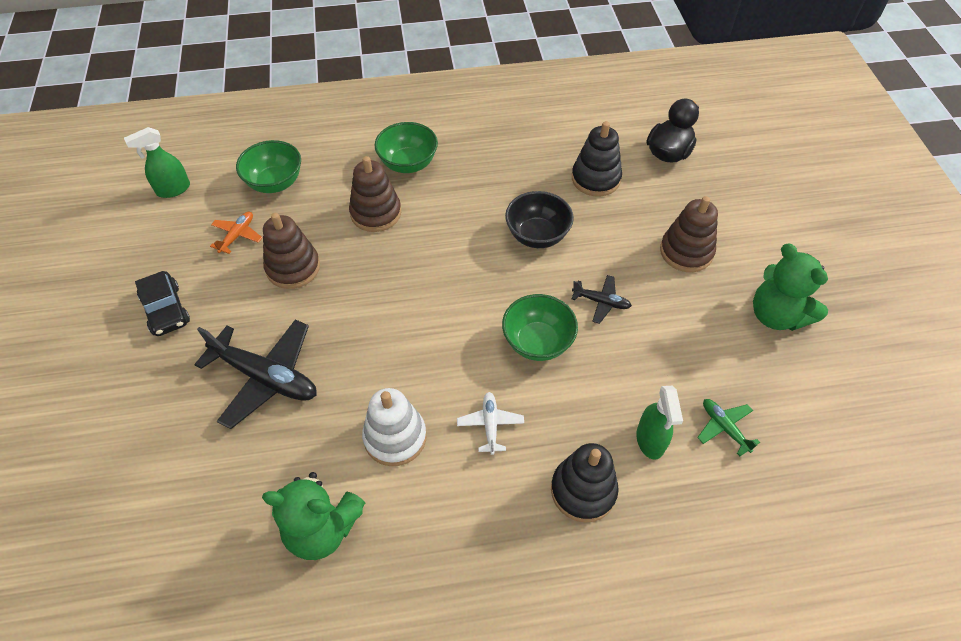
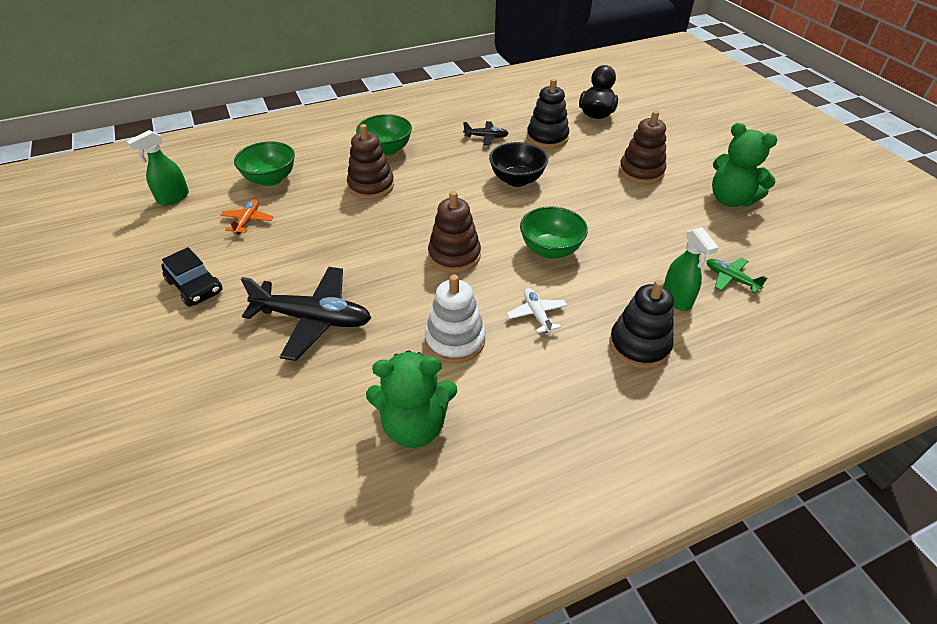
camera: 15 degrees left, 10 degrees down
(293, 267) = (309, 235): brown stacking toy -> brown stacking toy (454, 256)
(601, 302) = (590, 214): black plane -> black plane (486, 137)

